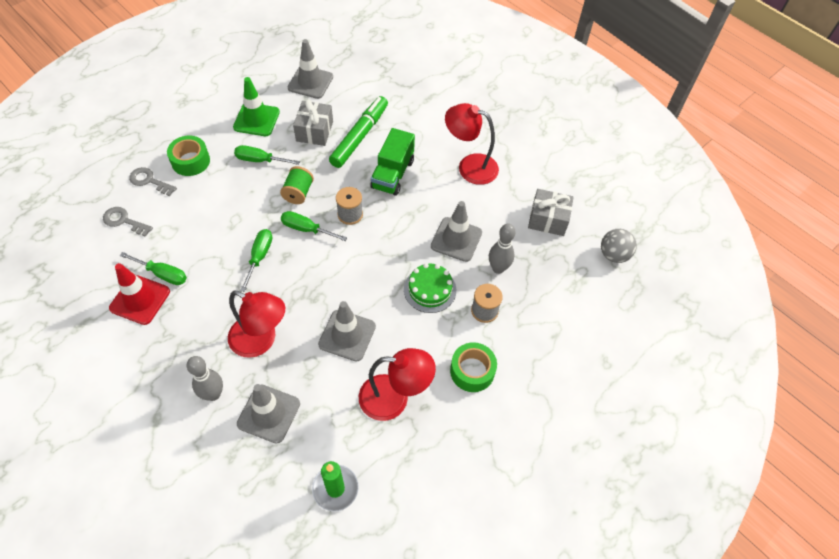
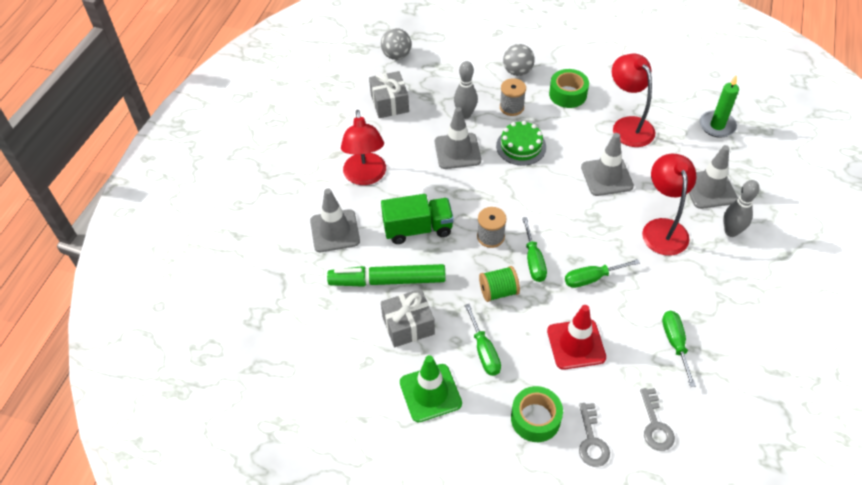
camera: 115 degrees left, 5 degrees down
(140, 300) = (713, 342): red traffic cone -> red traffic cone (576, 344)
(310, 82) = (335, 374): grey traffic cone -> grey traffic cone (335, 231)
(532, 345) = (517, 71): none -> grey ball

